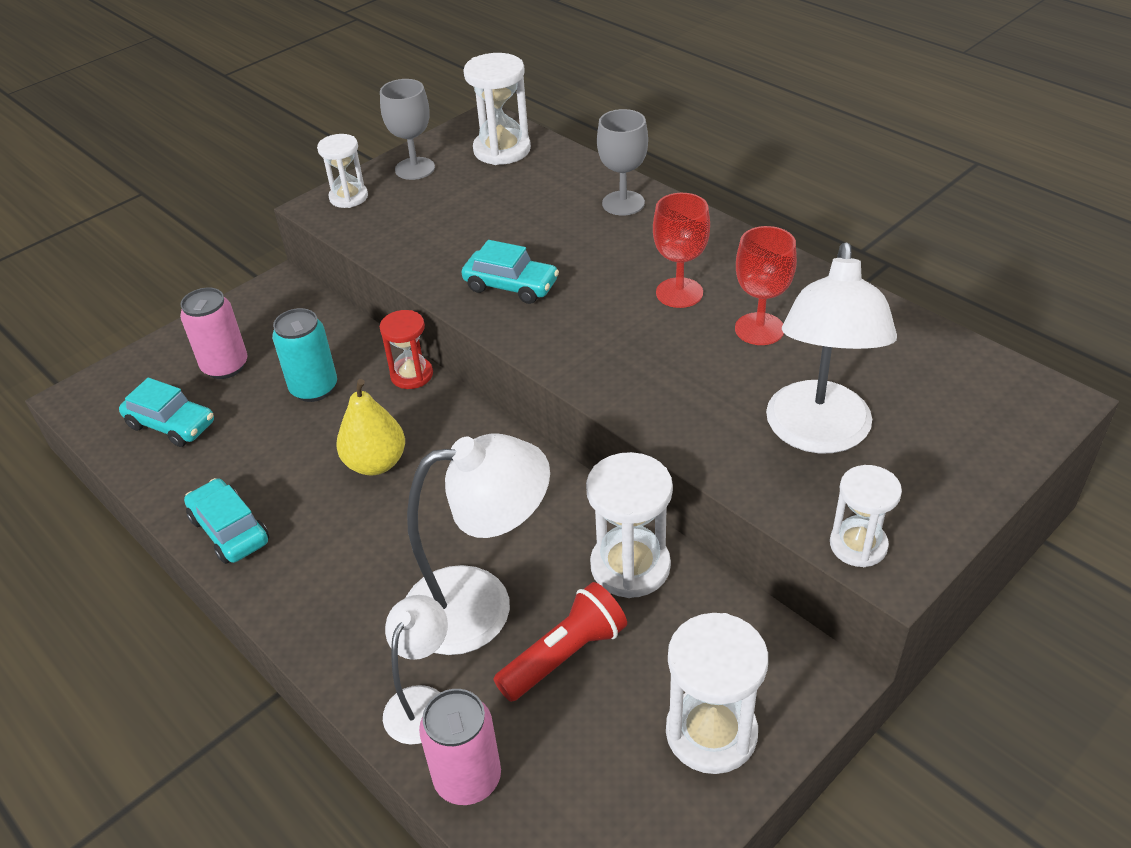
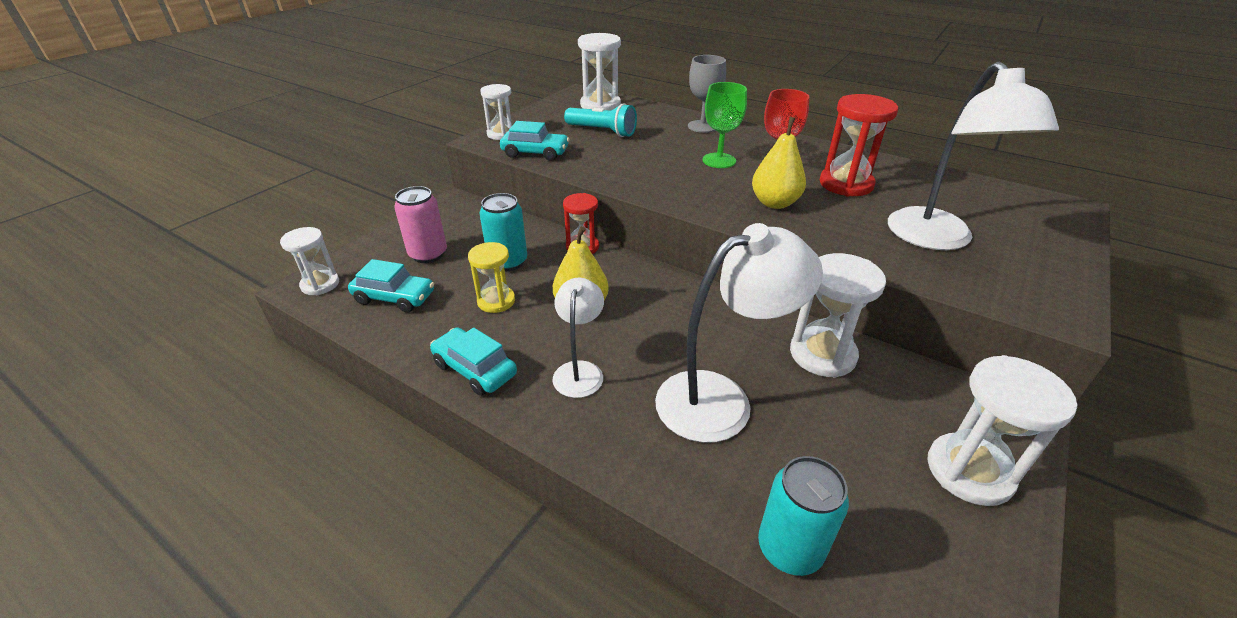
camera: 15 degrees left, 5 degrees down
(281, 443) = (496, 301): none -> yellow hourglass
(415, 168) = (543, 117): grey goblet -> none
(422, 702) = (712, 486): white lamp -> white lamp (580, 371)
(468, 778) = (789, 548): pink can -> turquoise can
(482, 202) = (602, 131): none -> turquoise flashlight
(511, 286) = (652, 173): turquoise car -> turquoise car (535, 153)
(565, 655) = (812, 428): red flashlight -> none
(611, 270) = (719, 160): none -> green goblet
(643, 352) = (774, 203): none -> yellow pear
(759, 329) = (846, 184): red goblet -> red hourglass
(858, 545) = (1025, 304): white hourglass -> white hourglass (320, 284)

